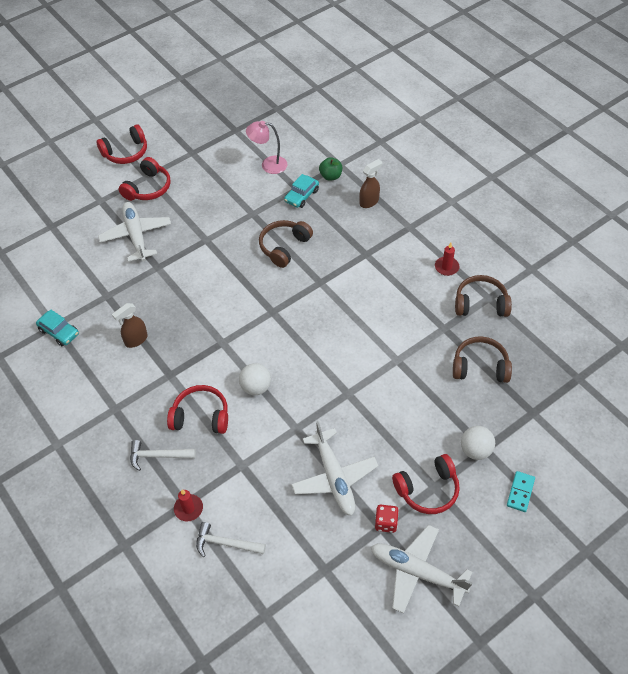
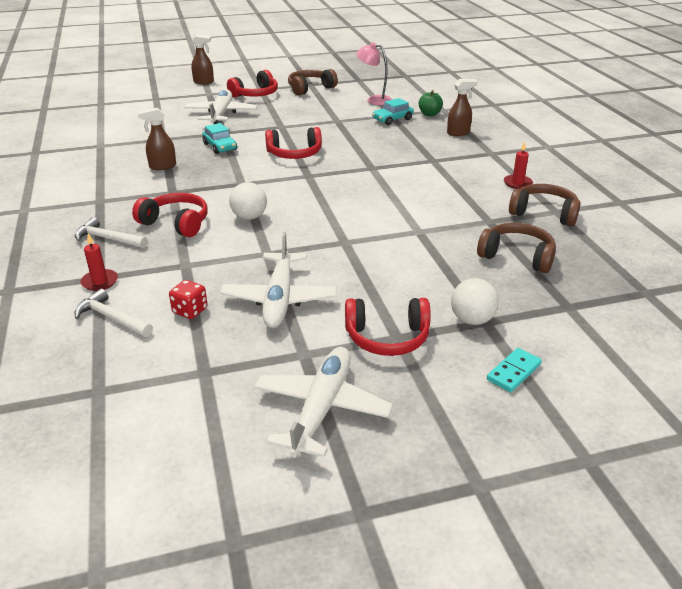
camera: 20 degrees right, 20 degrees down
(59, 332) = (100, 149): turquoise car -> turquoise car (220, 147)
(80, 179) = (204, 82): none -> brown spray bottle
(126, 152) = (254, 76): red headphones -> red headphones (294, 154)
(284, 247) = (352, 142): brown headphones -> brown headphones (310, 88)
(386, 523) = (313, 352): red dice -> red dice (190, 311)
(417, 572) = (321, 409): white plane -> white plane turned 60 degrees clockwise

